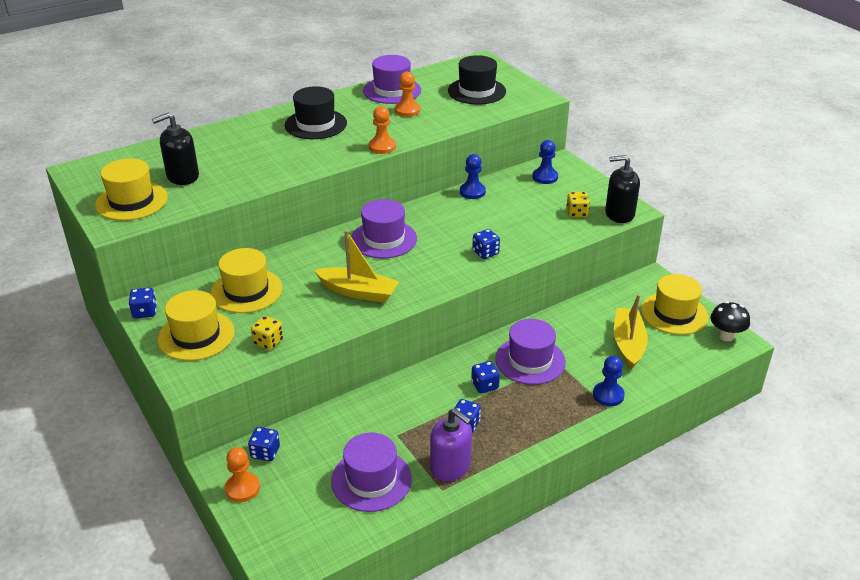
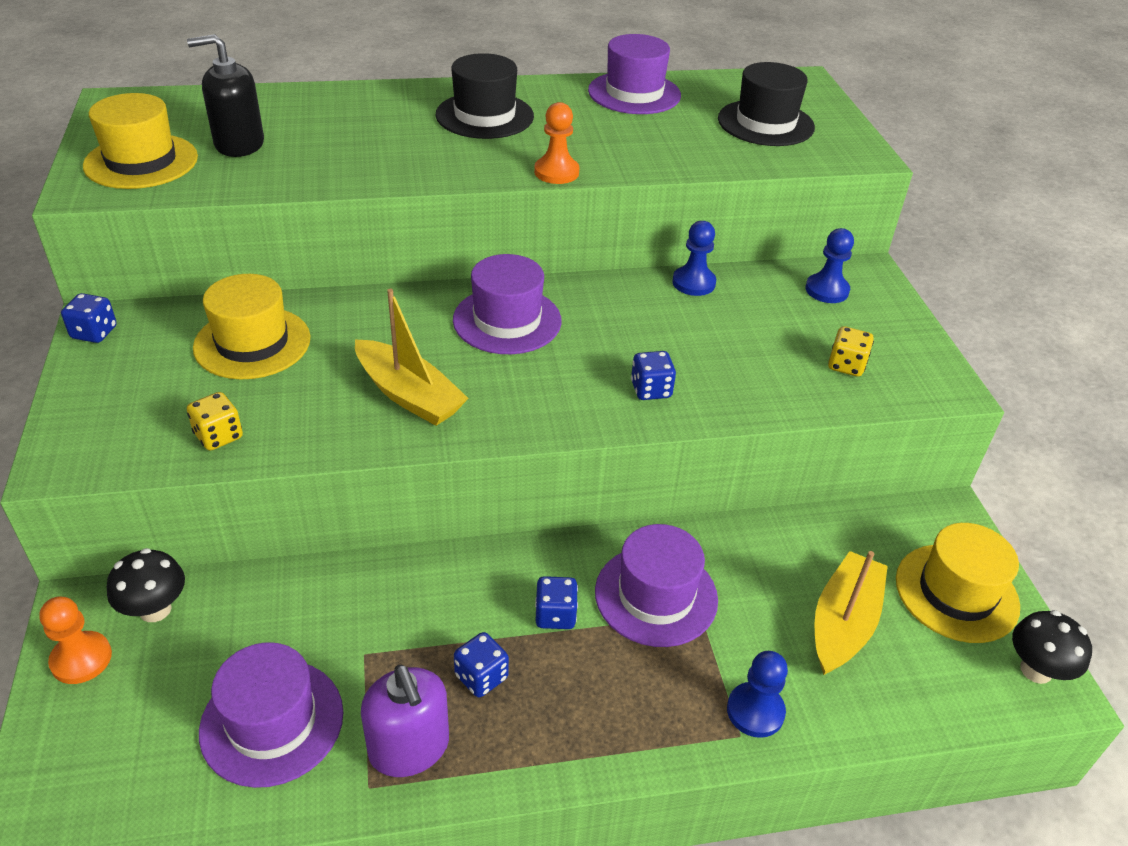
camera: 20 degrees right, 5 degrees up
(196, 335) = (130, 391): yellow hat -> none
(265, 452) = (155, 609): blue dice -> black mushroom
(407, 110) = (636, 127): orange pawn -> none
(619, 214) = (921, 388): black soap dispenser -> none

